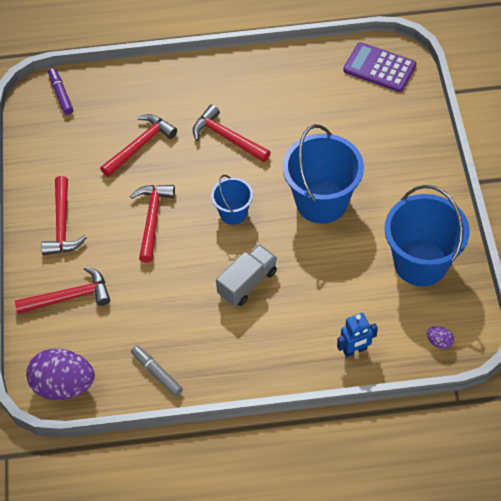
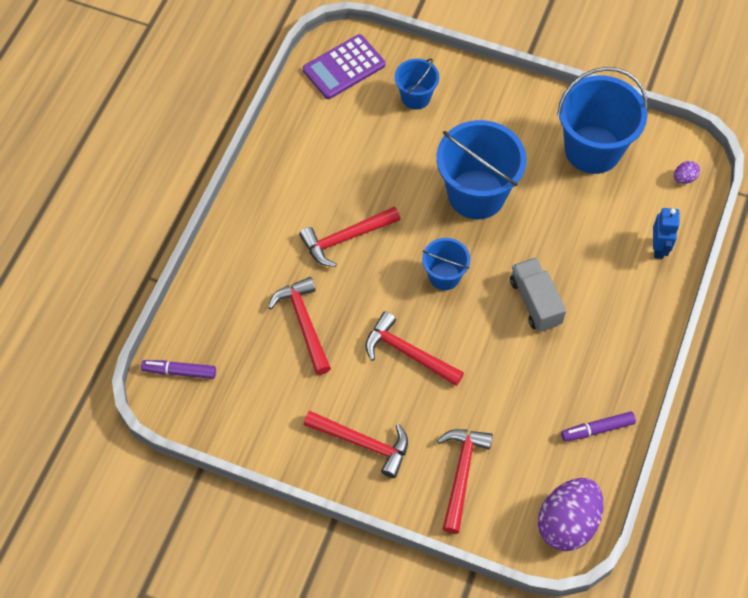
camera: 65 degrees left, 5 degrees up
(157, 373) = (597, 429): grey marker -> purple marker
(385, 123) = (416, 97): none -> blue bucket

